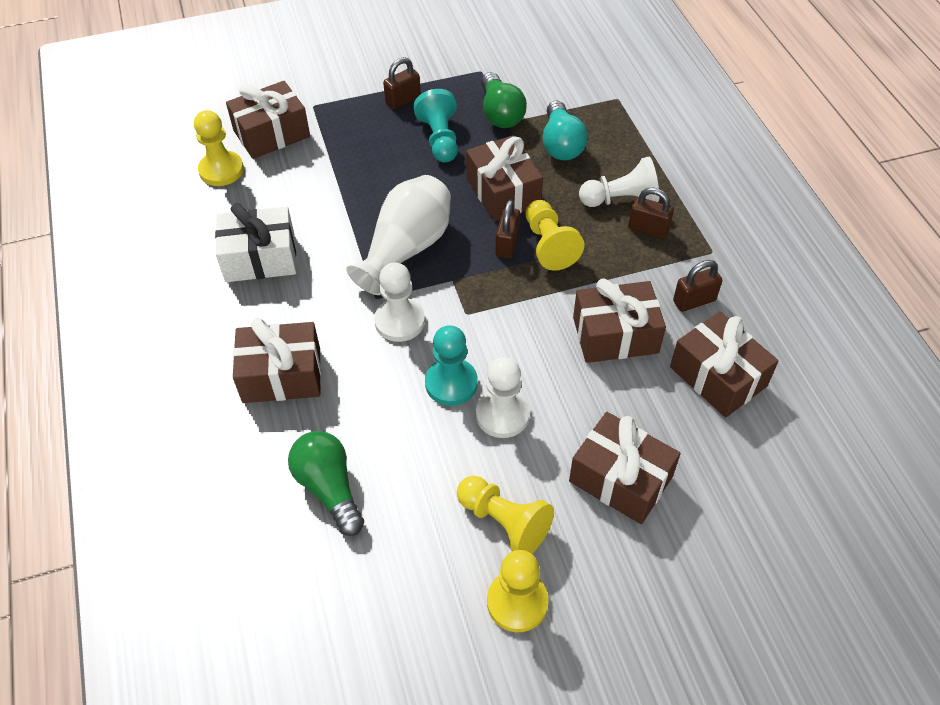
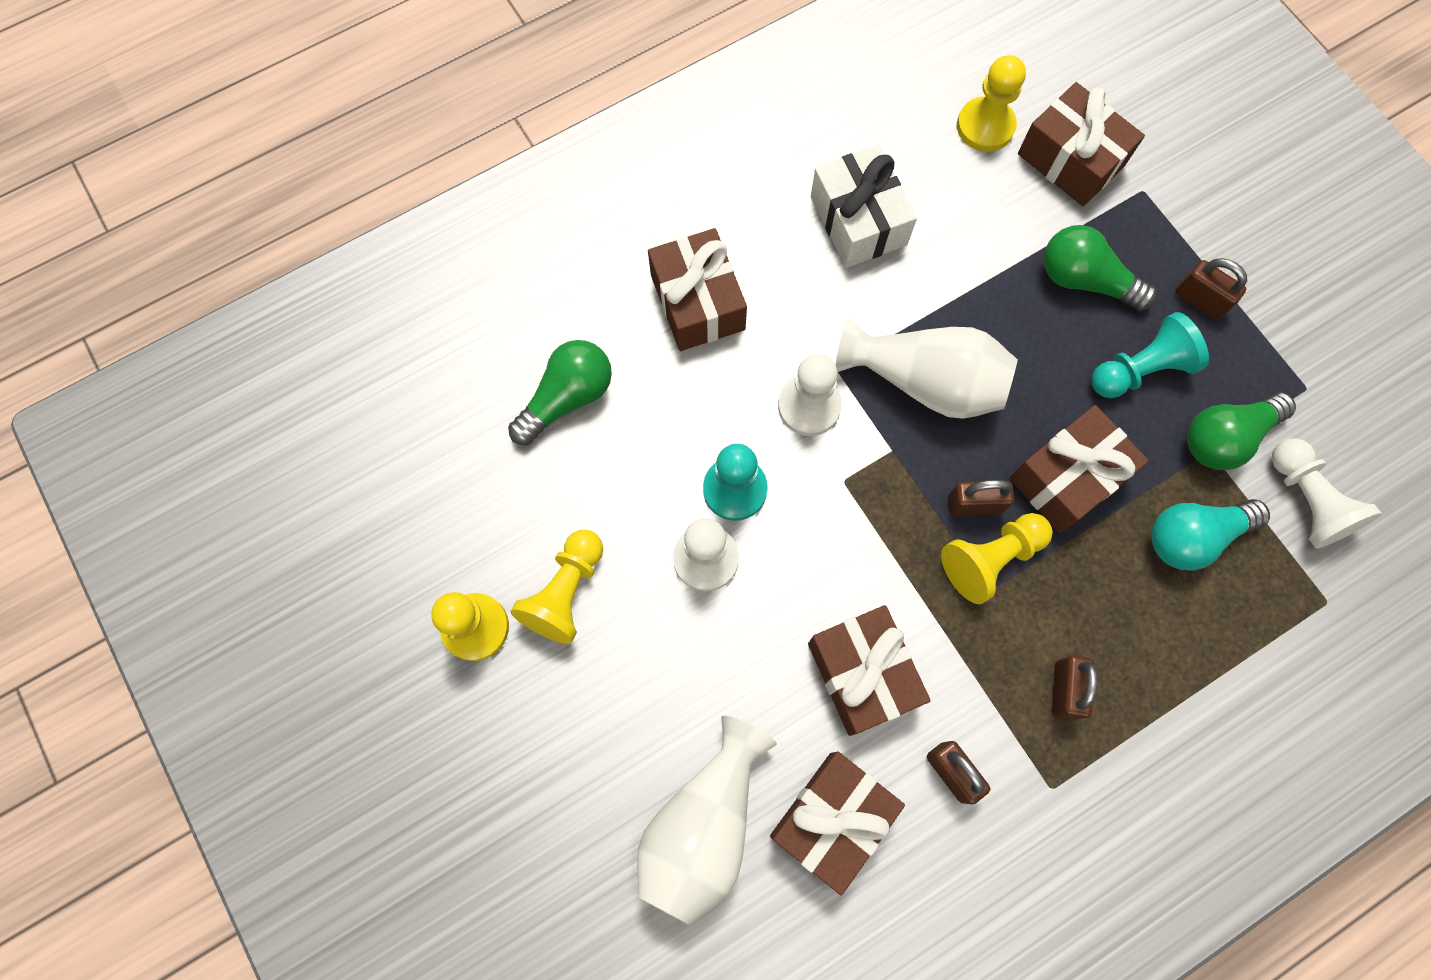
camera: 75 degrees right, 20 degrees up
(365, 149) = (1085, 280): none -> green light bulb
(620, 479) = (650, 715): brown gift -> none
(621, 199) = (1110, 642): white pawn -> white pawn (1305, 501)
(712, 460) = (703, 825): none -> white vase

